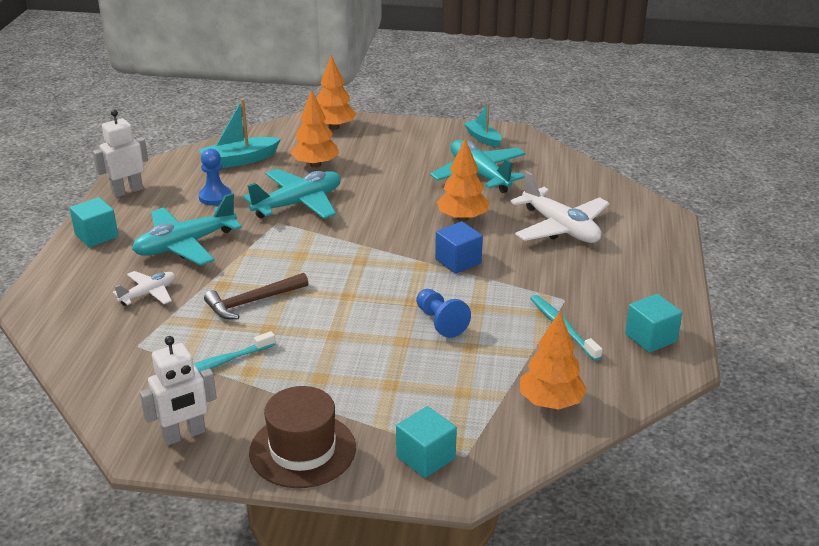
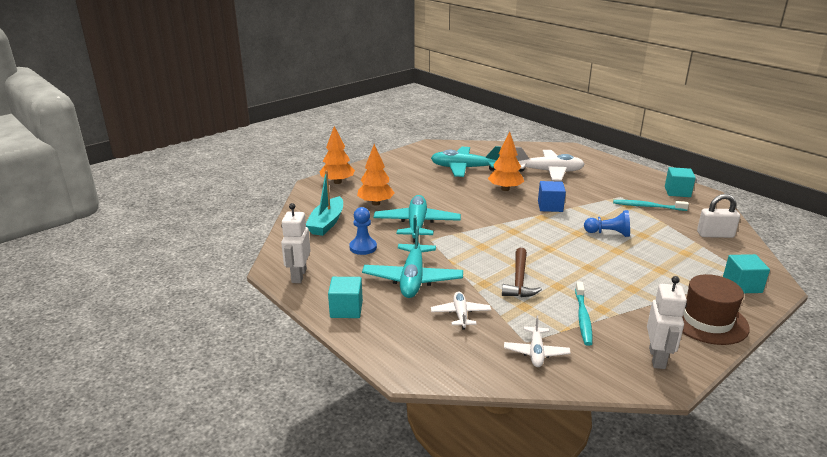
camera: 50 degrees left, 5 degrees down
(123, 358) = (536, 352): none -> white plane
(483, 138) = (425, 153): turquoise boat -> none
(550, 402) = (715, 235): orange tree -> white padlock

